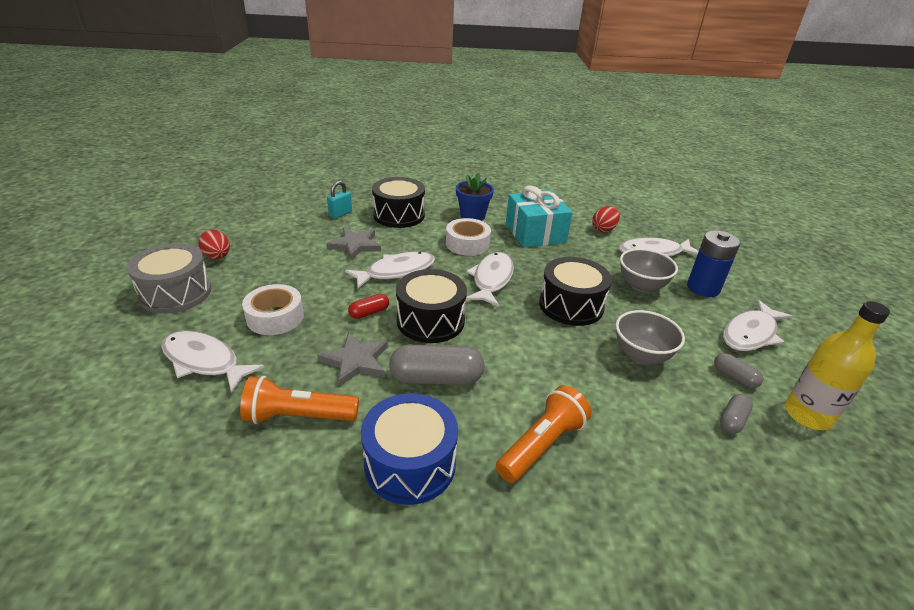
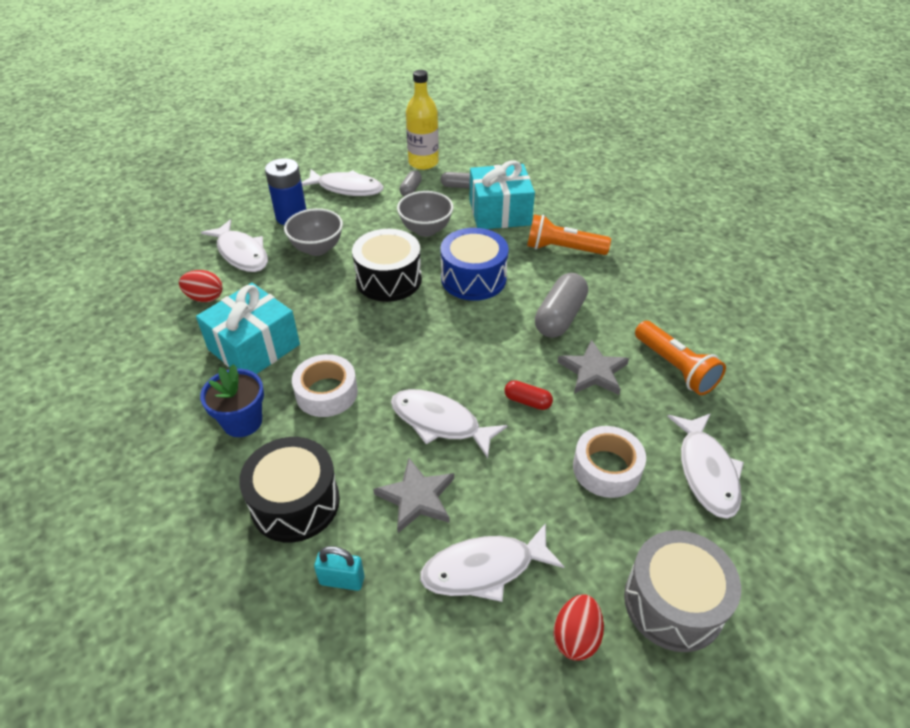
camera: 120 degrees left, 10 degrees up
(410, 463) = (641, 294): blue drum -> blue drum (473, 278)
(430, 320) = (496, 354): black drum -> none
(436, 378) = (560, 317): grey capsule -> grey capsule turned 60 degrees clockwise
(491, 279) = (389, 343): white fish -> white fish (484, 569)
(652, 429) = (500, 212): none -> turquoise gift

